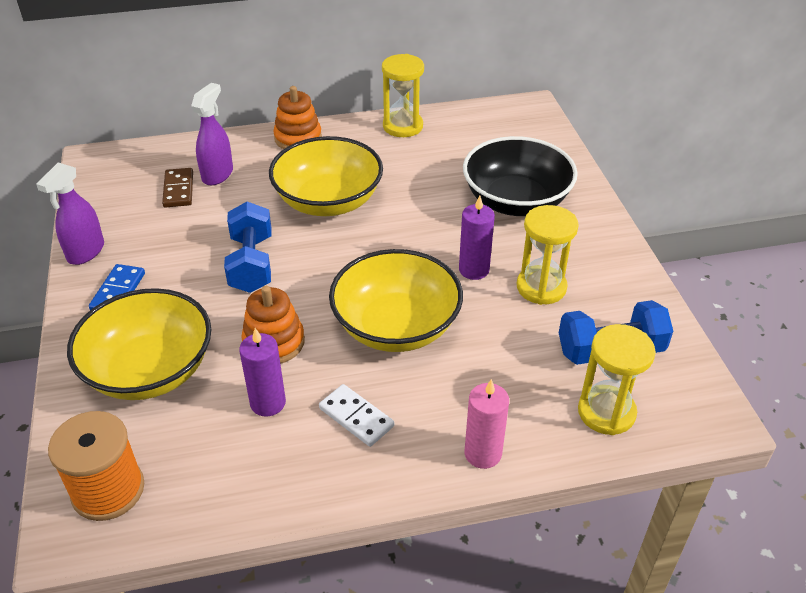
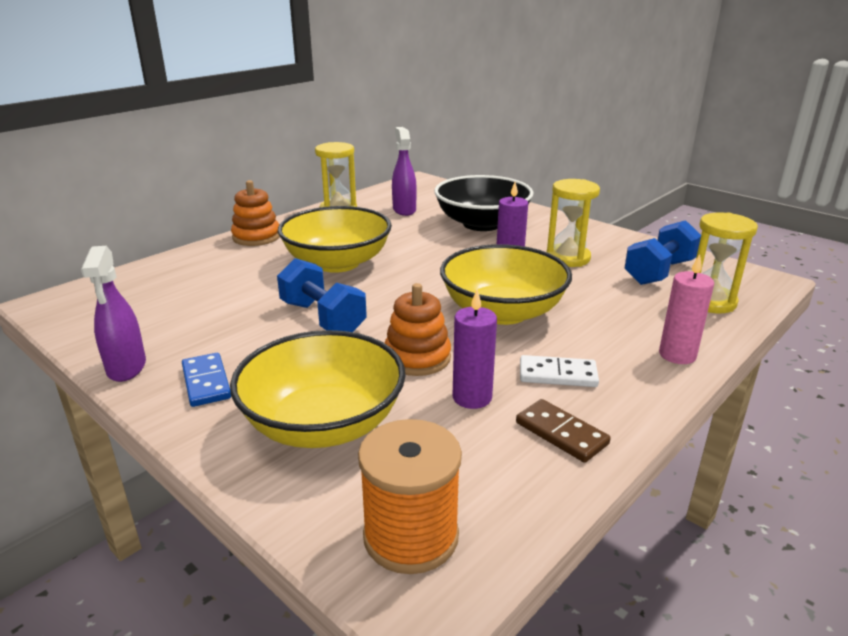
camera: 35 degrees left, 15 degrees down
(178, 190) = (179, 296): brown domino -> brown domino (561, 433)
(218, 174) = (208, 276): purple spray bottle -> purple spray bottle (404, 210)

